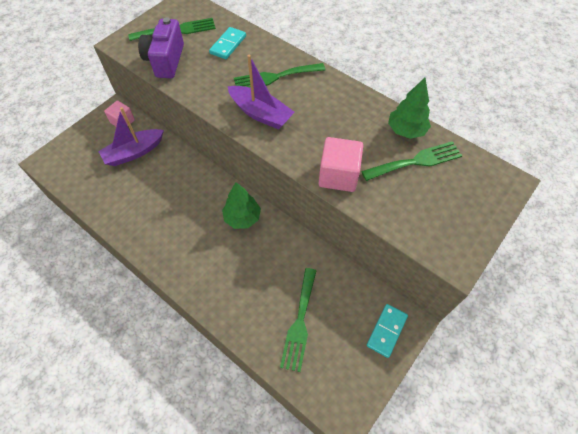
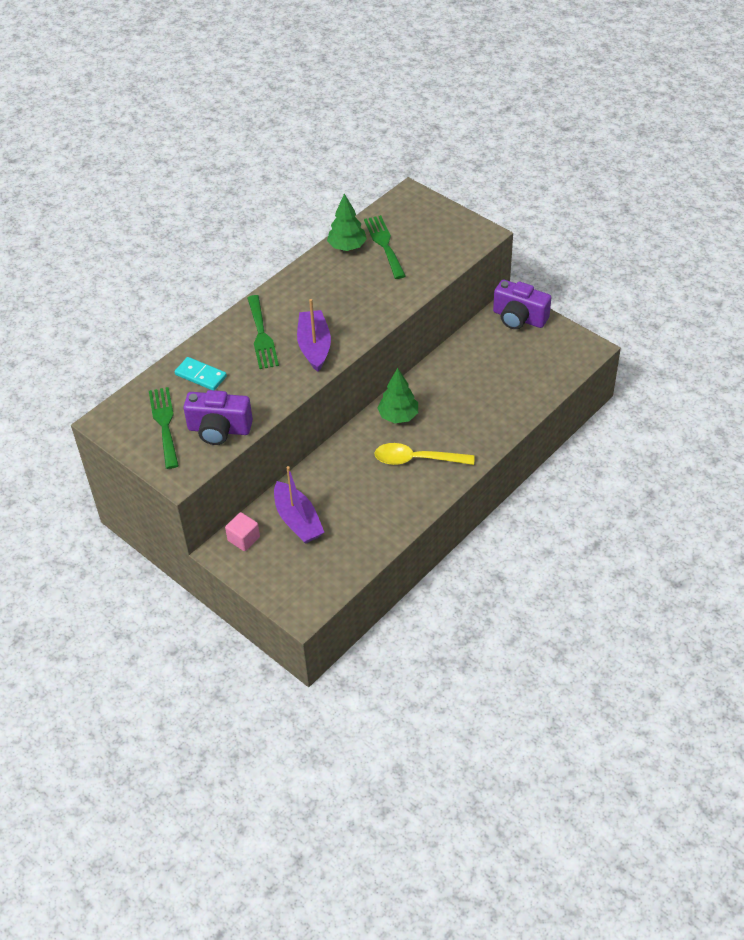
camera: 85 degrees left, 10 degrees down
(188, 234) = (417, 459): none -> yellow spoon
(260, 113) = (314, 347): purple boat -> purple boat turned 45 degrees counterclockwise
(299, 322) = (512, 374): green fork -> none
(338, 175) = (397, 294): pink cube -> none
(386, 331) = (519, 318): turquoise domino -> purple camera

